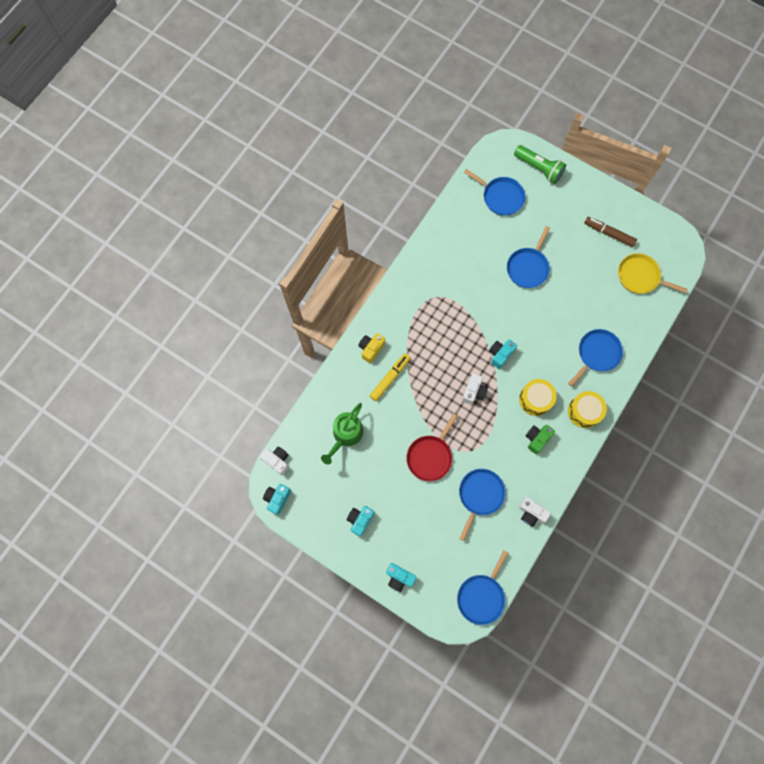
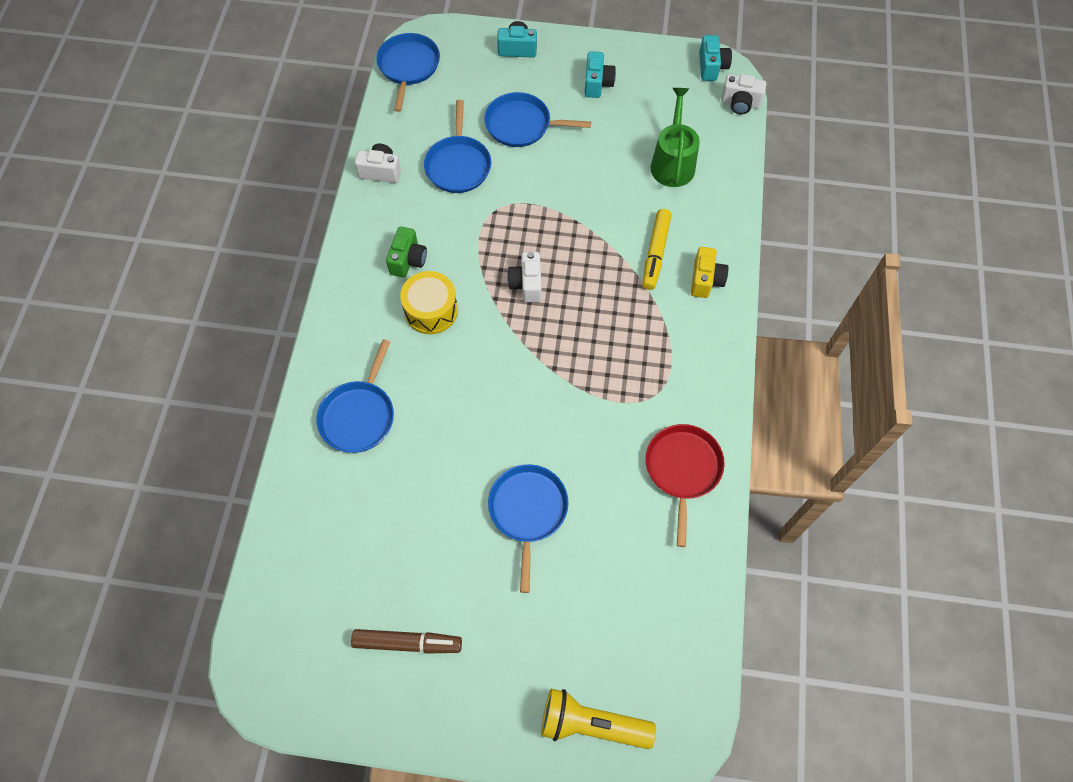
camera: 155 degrees right, 10 degrees down
(430, 456) = (546, 183): red pan -> red pan (683, 470)
(500, 197) = (635, 626): blue pan -> blue pan (522, 125)
(500, 354) = (511, 351): turquoise camera -> none
(539, 168) = (591, 724): green flashlight -> yellow flashlight
(584, 411) = (351, 323): yellow drum -> none
(640, 276) = (324, 582): yellow pan -> none

